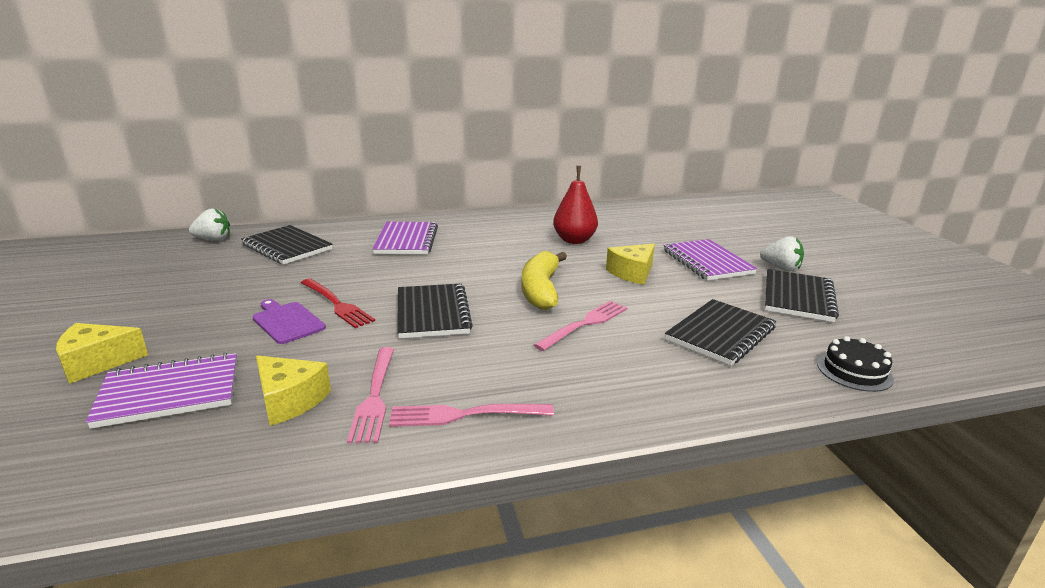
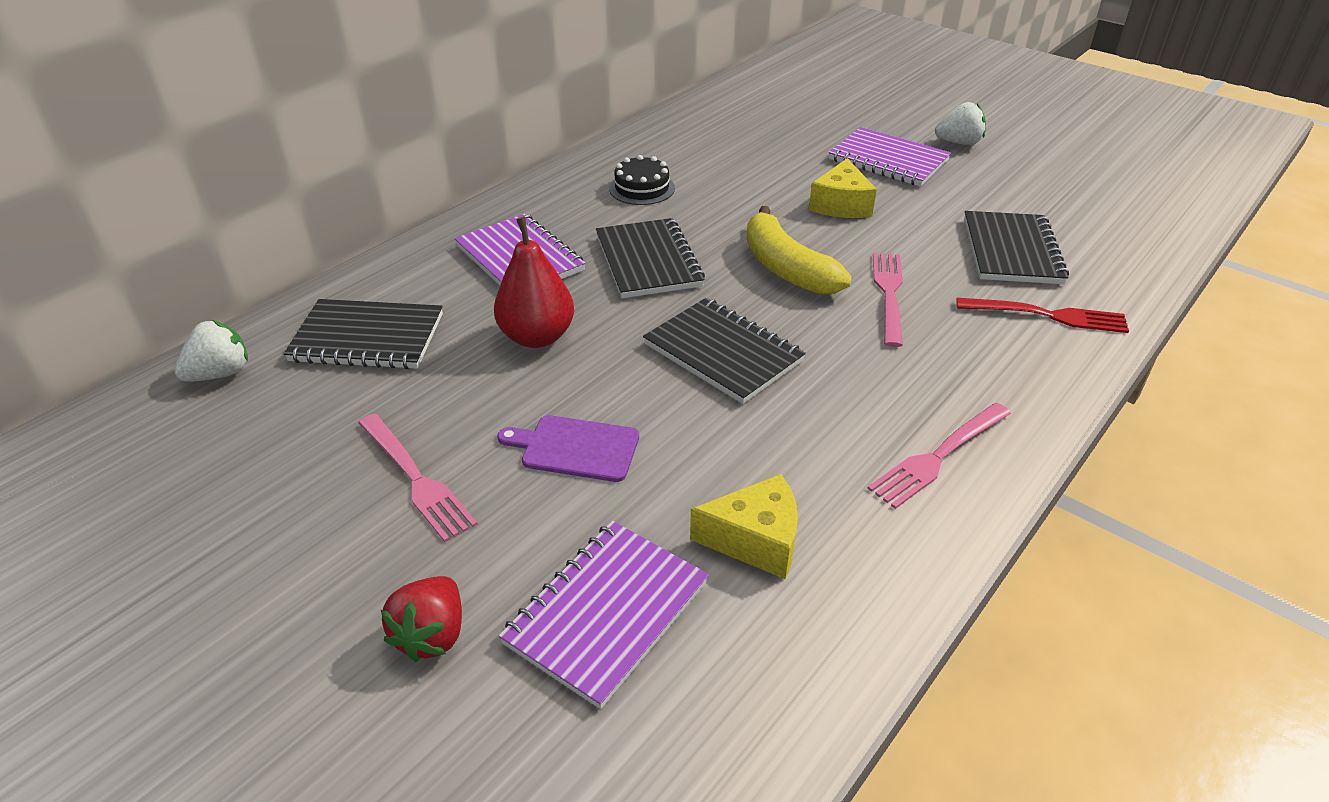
camera: 35 degrees left, 15 degrees up
(98, 362) = (432, 635): yellow cheese -> red strawberry
(336, 304) = (593, 394): red fork -> red fork (1047, 315)
(375, 396) = (829, 485): pink fork -> pink fork (416, 478)
(574, 240) = (719, 179): red pear -> red pear (537, 337)
(798, 298) = (1016, 177): black notebook -> black notebook (648, 261)
(854, 371) = (1147, 245): black cake -> black cake (642, 188)

